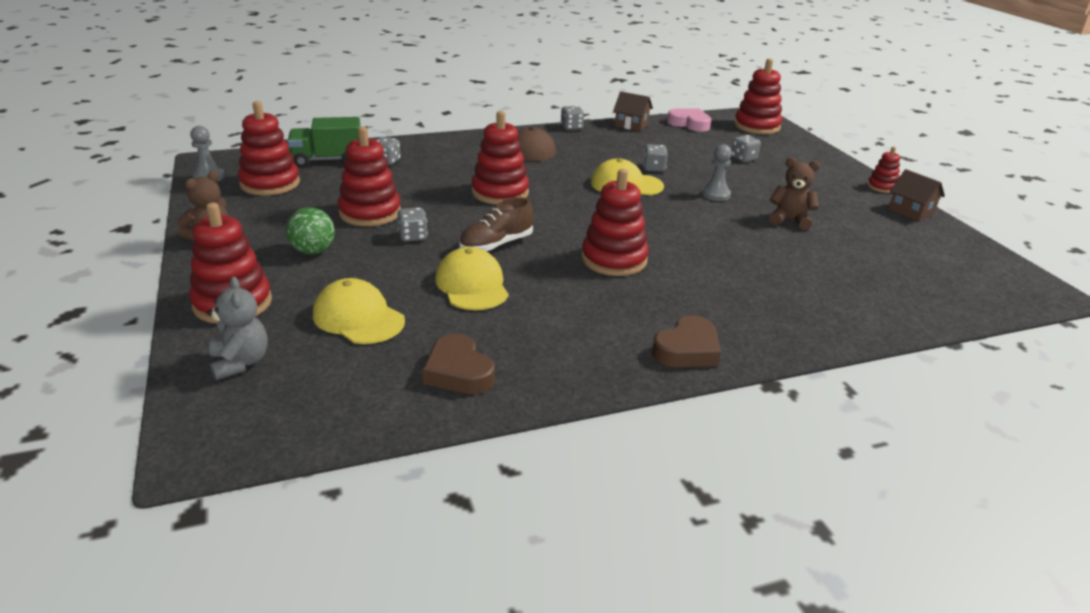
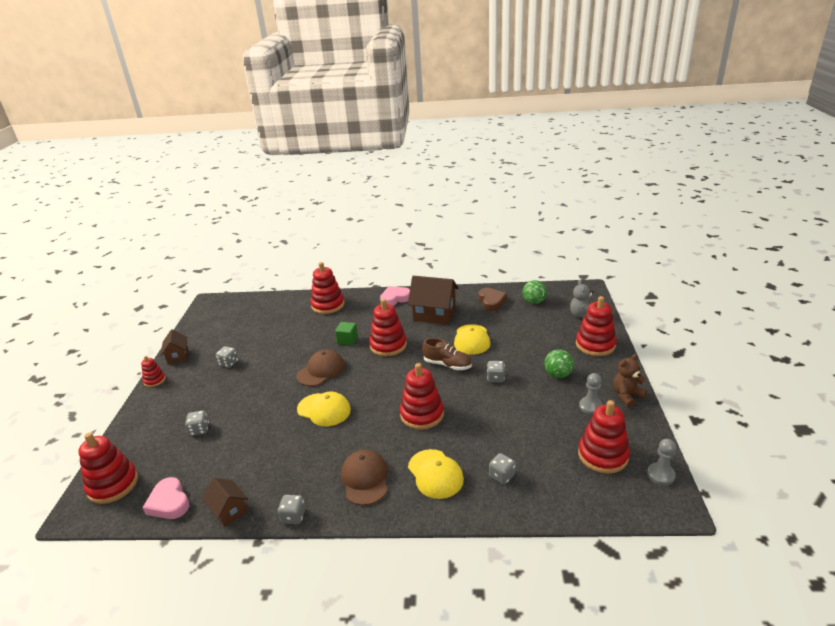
camera: 155 degrees left, 0 degrees up
(328, 160) = (556, 488): green truck -> none
(354, 385) = (534, 302): none -> green ball
(358, 318) = (531, 329): yellow cap -> yellow cap (435, 474)
(370, 213) = (521, 405): red stacking toy -> red stacking toy (328, 305)
(496, 245) = (447, 364): brown shoe -> brown shoe turned 45 degrees clockwise
(572, 324) = (434, 314): none -> brown house
(653, 168) = (284, 427): grey dice -> grey dice (229, 363)
(680, 218) = (321, 370): none -> brown cap
(687, 349) = (395, 298): brown heart -> pink heart
(691, 259) = (347, 340): none -> green cube
(715, 194) = (274, 389): grey pawn -> grey pawn (590, 406)
(789, 220) = (258, 359): brown teddy bear -> none

